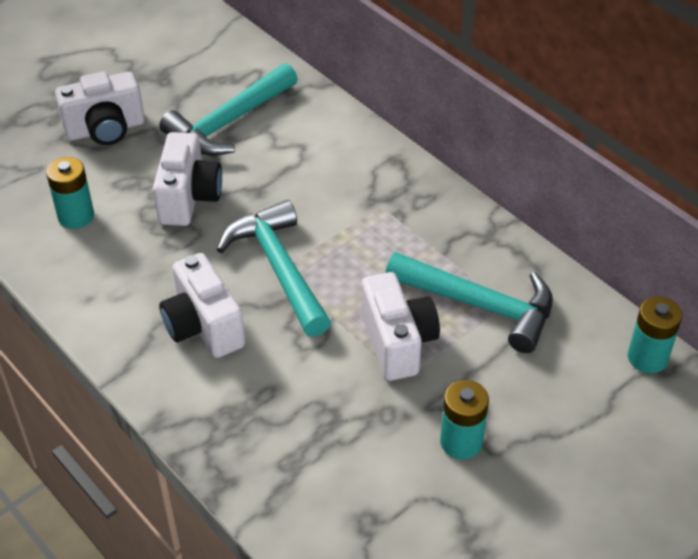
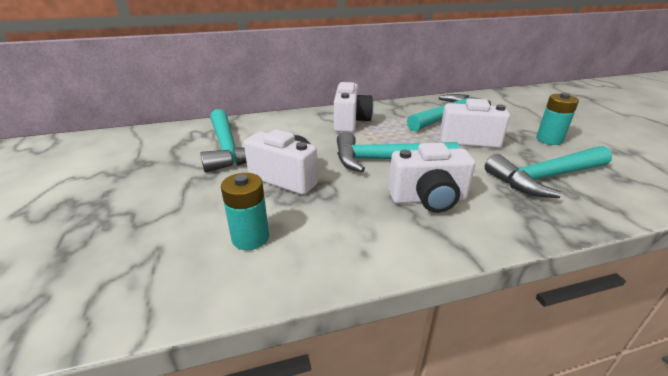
camera: 65 degrees left, 15 degrees down
(105, 129) = (161, 199): white camera -> white camera (350, 122)
(318, 435) = (545, 178): none -> turquoise hammer
(647, 358) = (494, 95): turquoise battery -> none

